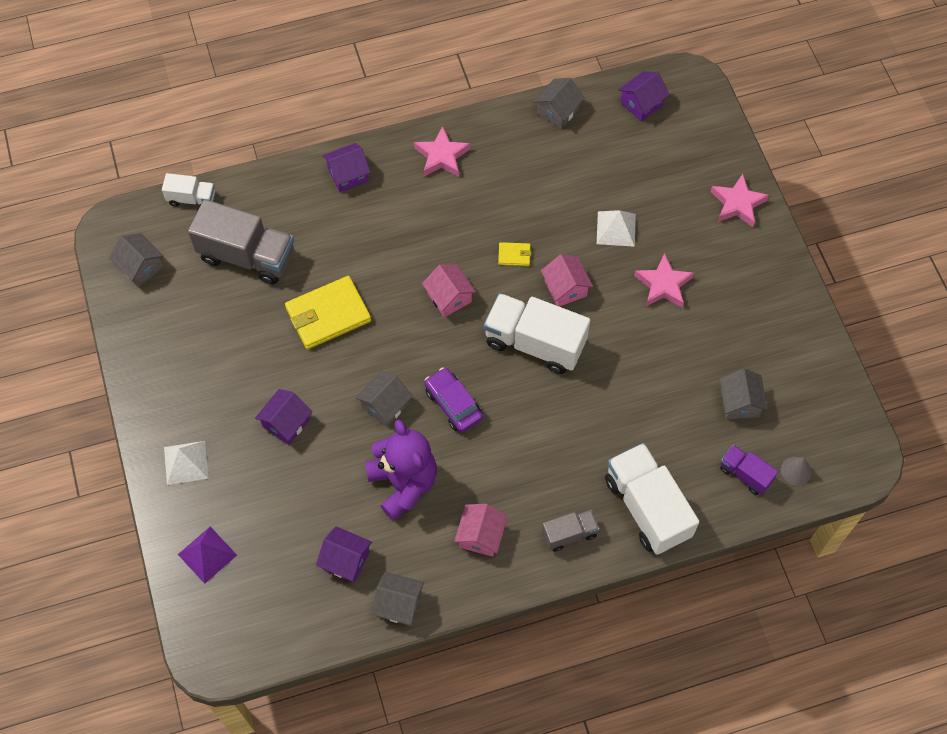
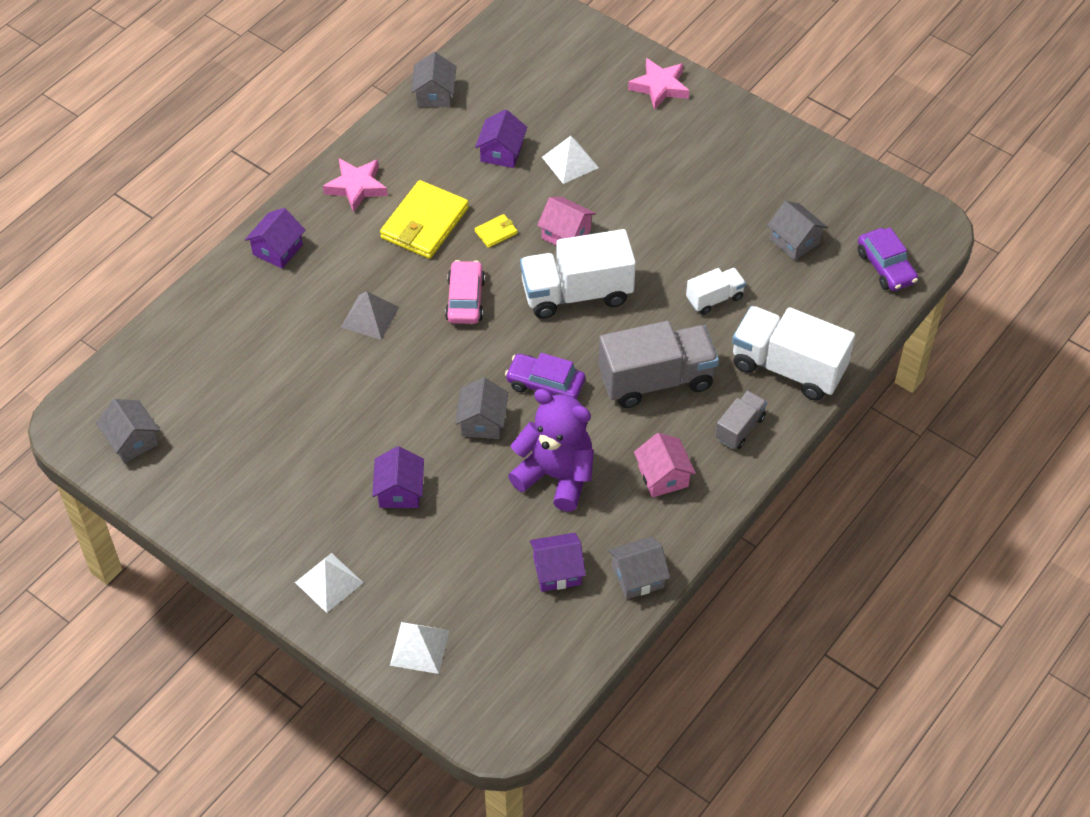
camera: 35 degrees left, 10 degrees down
(140, 266) = (132, 440): grey house -> grey house turned 45 degrees clockwise
(192, 199) = (134, 353): white truck -> white truck (714, 298)
(207, 554) = (419, 647): purple pyramid -> white pyramid
(247, 256) = (236, 371): grey truck -> grey truck (656, 380)
(328, 315) = (361, 377): yellow wallet -> yellow wallet (424, 223)
(371, 269) = (370, 317): none -> grey pyramid
(449, 297) = (465, 299): pink house -> pink car
(641, 104) = (506, 50): purple house -> purple house (501, 152)
(663, 285) = (650, 185): pink star -> none
(745, 474) = (847, 294): purple truck -> none
(796, 471) = (886, 267): grey cone -> purple car

